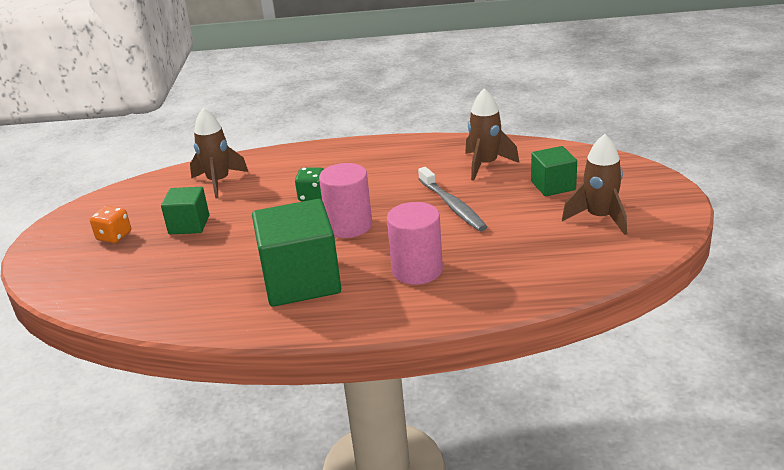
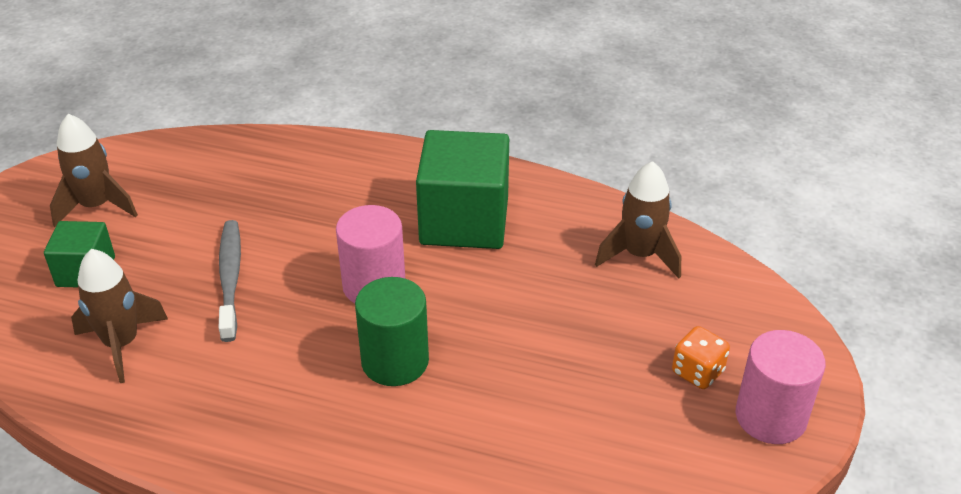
camera: 165 degrees left, 10 degrees up
(189, 225) = (586, 360): green cube -> none
(219, 182) = (529, 454): brown rocket -> brown rocket (639, 255)
(313, 196) = (395, 361): green dice -> green cylinder
(417, 270) = (337, 198): pink cylinder -> pink cylinder (770, 417)

